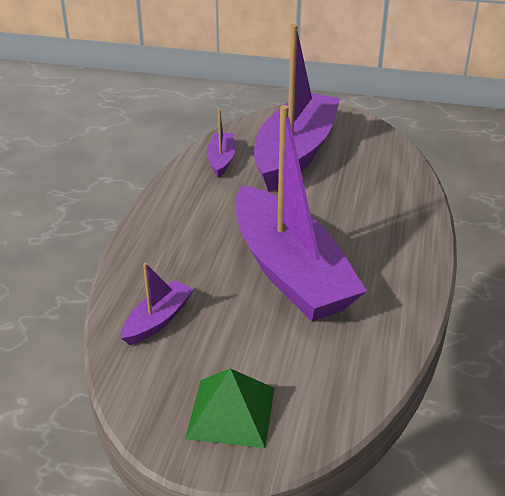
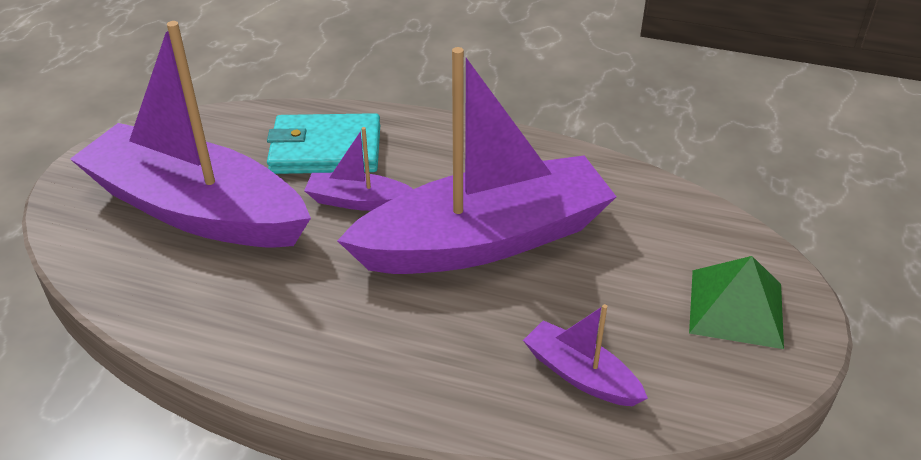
camera: 85 degrees left, 5 degrees up
(221, 160) = (180, 293): purple boat -> purple boat (358, 201)
(374, 192) = (325, 150): none -> turquoise wallet

